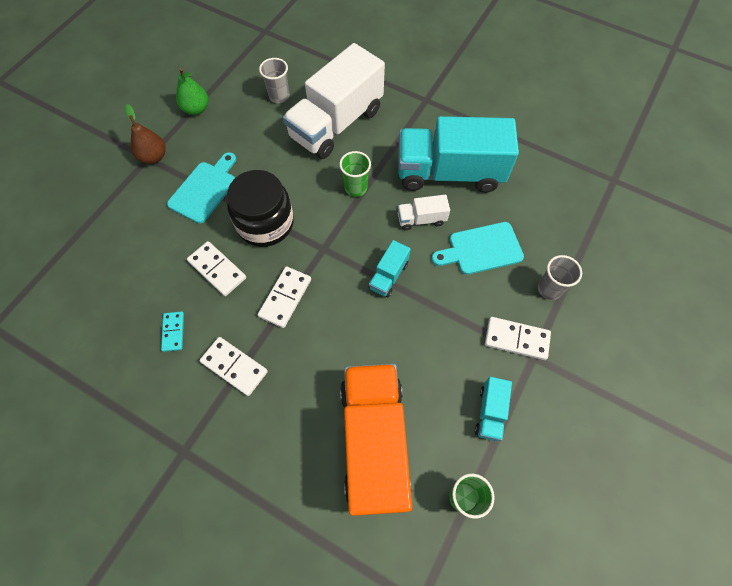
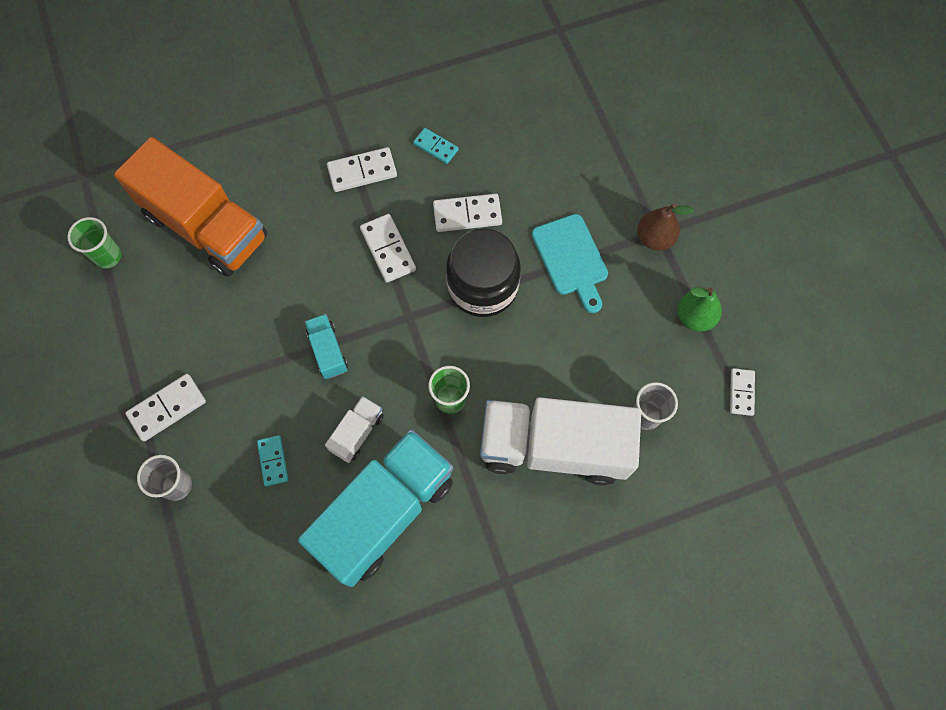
camera: 130 degrees right, 5 degrees up
(228, 66) = (741, 392): none -> white domino
(336, 123) = (554, 447): white truck -> white truck turned 75 degrees counterclockwise
(481, 249) = (273, 461): turquoise cutting board -> turquoise domino
(490, 412) = (138, 329): turquoise truck -> none

